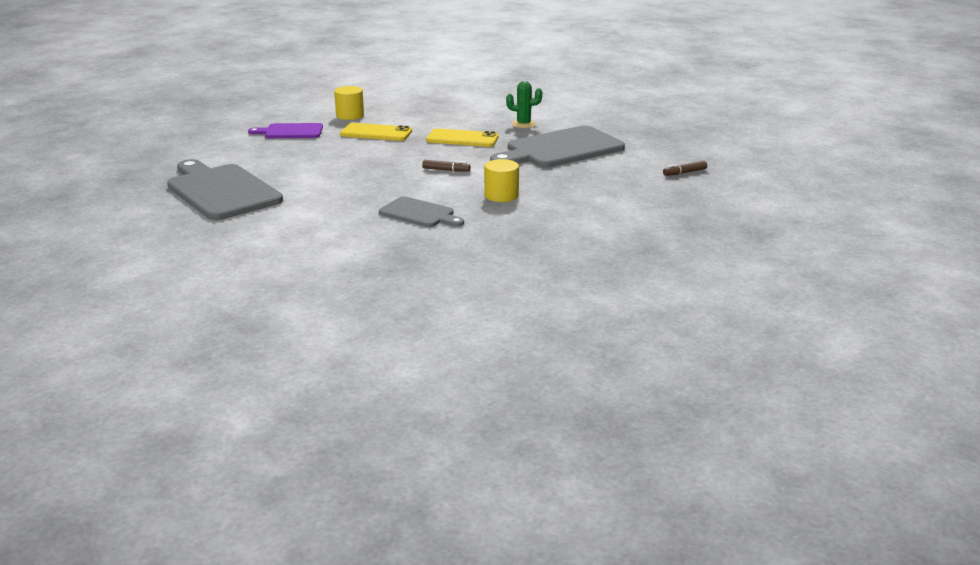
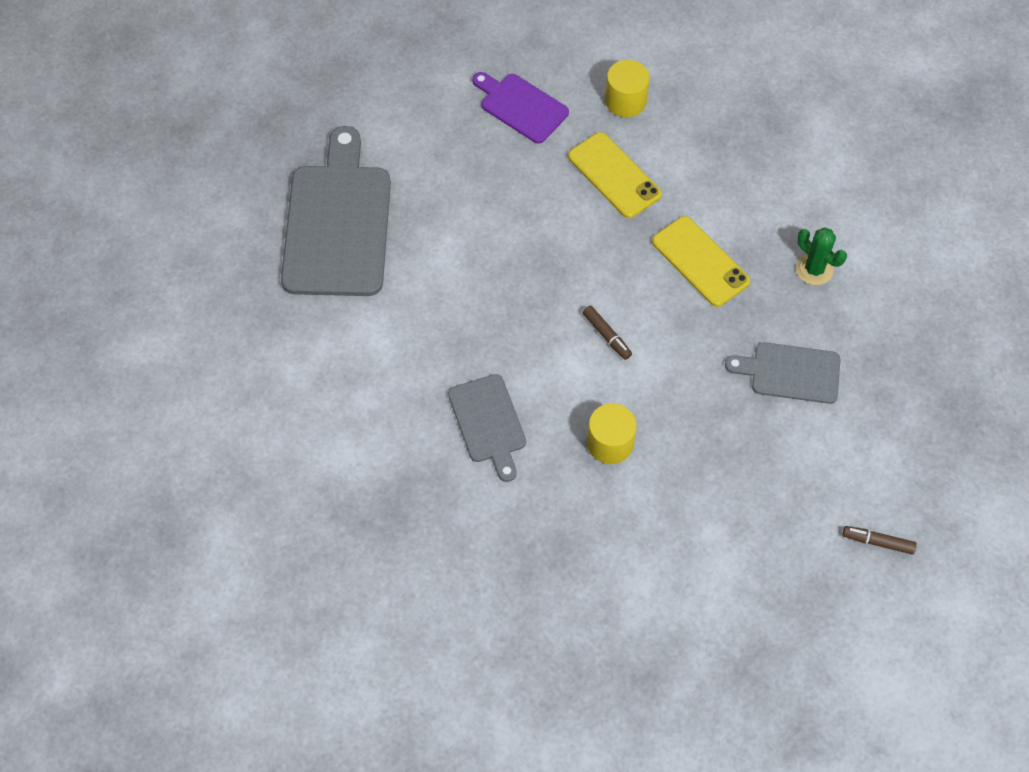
camera: 40 degrees right, 35 degrees up
(560, 149) = (790, 373): grey cutting board -> grey cutting board, size x0.55

